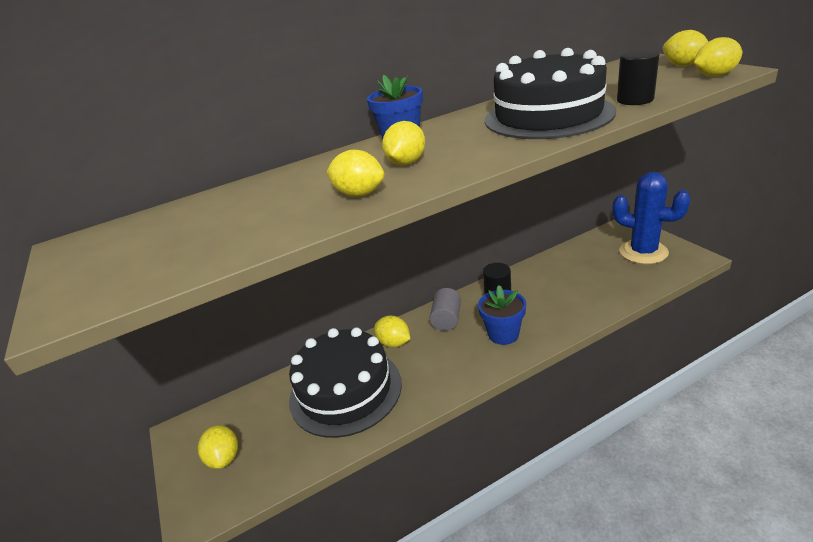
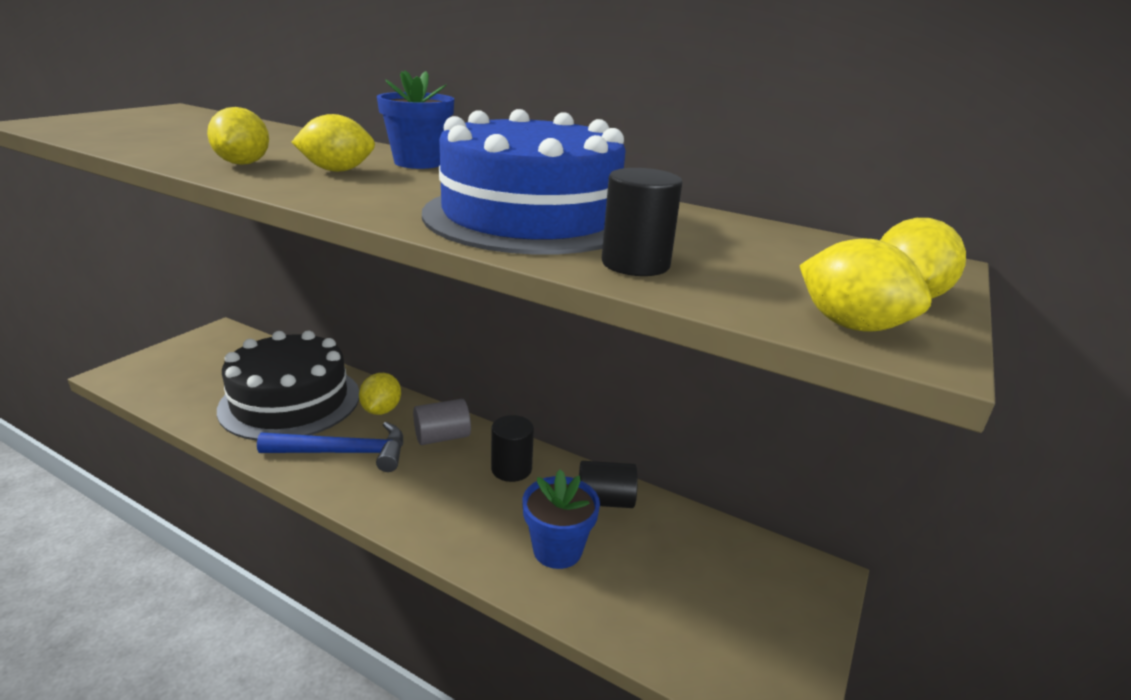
camera: 50 degrees right, 5 degrees down
(224, 458) = (187, 364): yellow lemon -> none
(435, 367) = (344, 453): none -> blue hammer
(503, 334) = (429, 493): blue flower pot -> blue flower pot (557, 550)
(544, 271) = (605, 500): none -> black cylinder
(548, 115) = (530, 217): black cake -> blue cake
(643, 252) = (745, 616): blue cactus -> none

